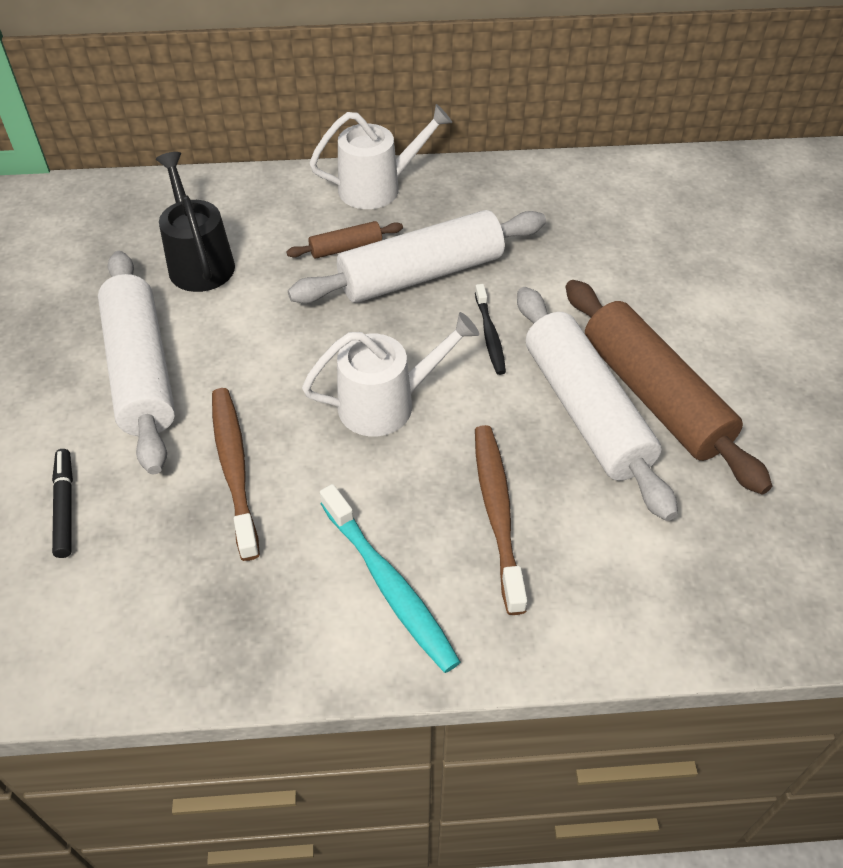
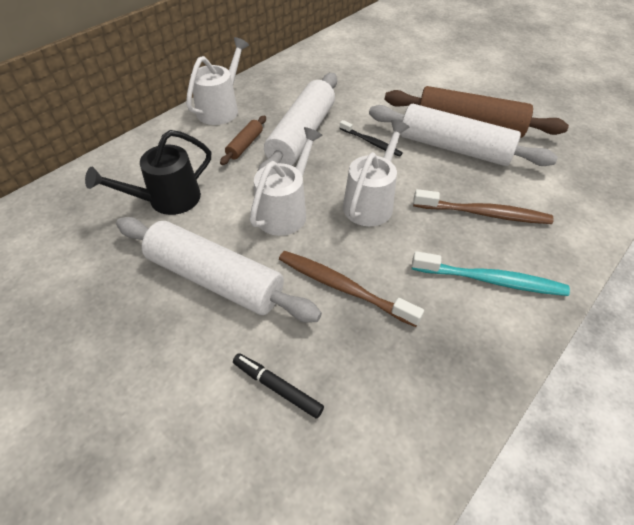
camera: 45 degrees left, 0 degrees up
(199, 261) = (167, 200): black watering can -> black watering can turned 60 degrees counterclockwise
(289, 349) = (285, 210): none -> white watering can
(497, 513) = (484, 213): brown toothbrush -> brown toothbrush turned 150 degrees clockwise

